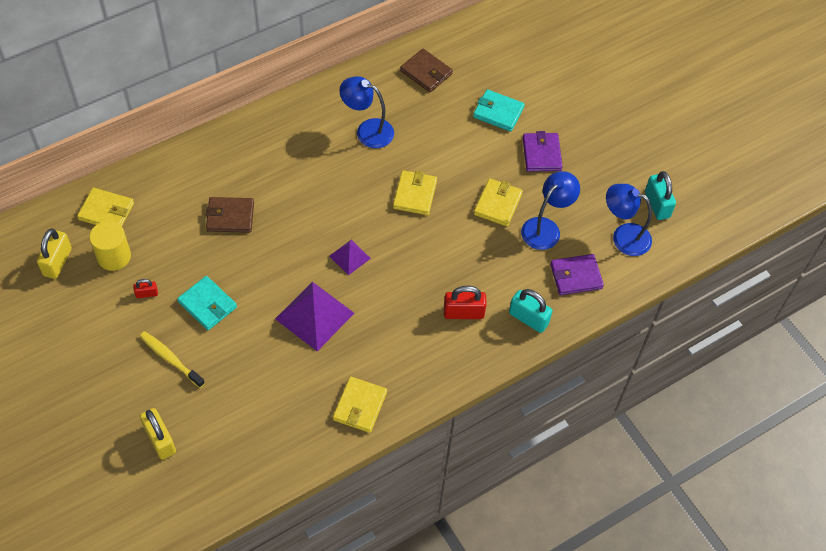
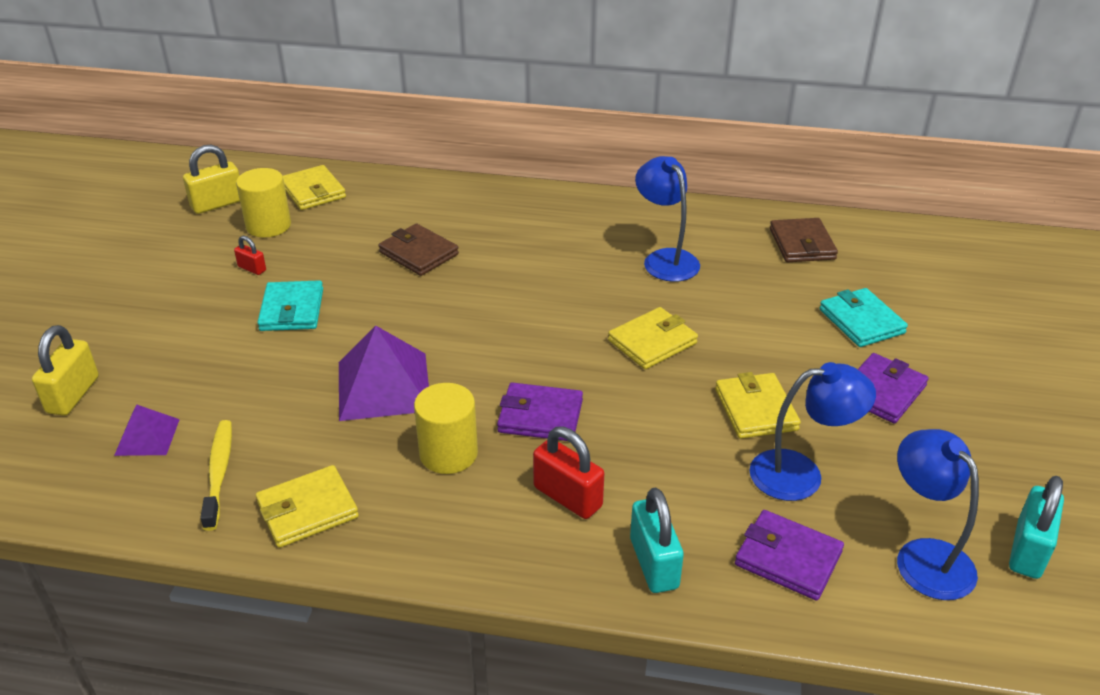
camera: 45 degrees right, 20 degrees down
(170, 359) = (191, 332): yellow toothbrush -> yellow toothbrush (219, 472)
(349, 257) = (497, 356): purple pyramid -> purple pyramid (147, 437)
(389, 330) = (448, 453): none -> yellow cylinder
(407, 278) = (540, 416): none -> purple wallet
(498, 204) = (756, 409): yellow wallet -> yellow wallet turned 75 degrees counterclockwise

